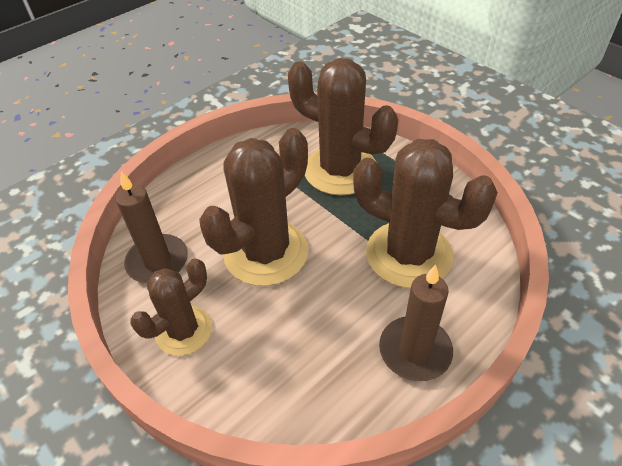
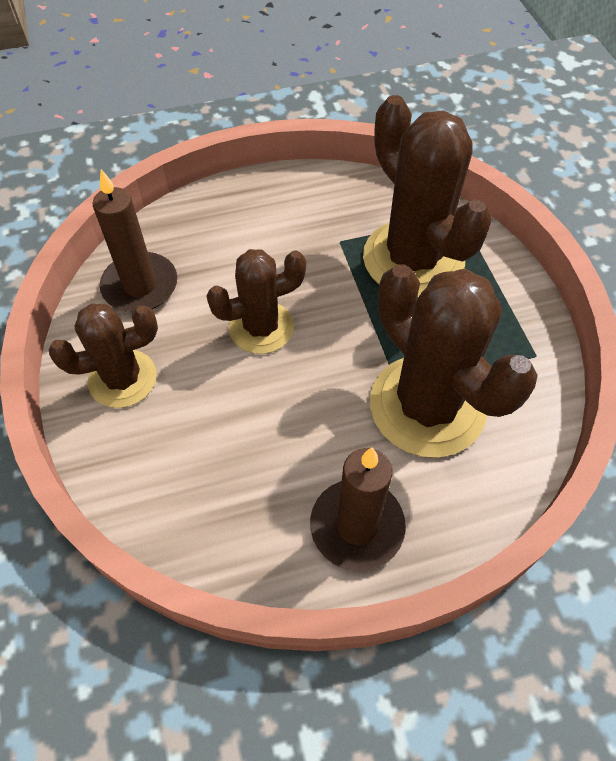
camera: 25 degrees right, 10 degrees up
(266, 252) = (261, 327): brown cactus -> brown cactus, size x0.60

